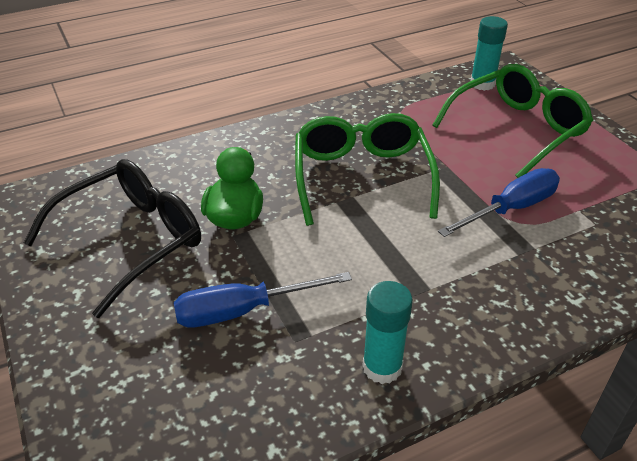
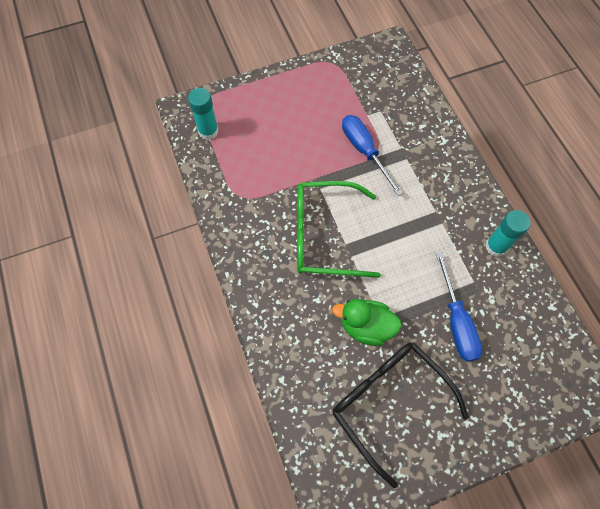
camera: 85 degrees left, 25 degrees up
(516, 130) = (276, 125): green glasses -> none

